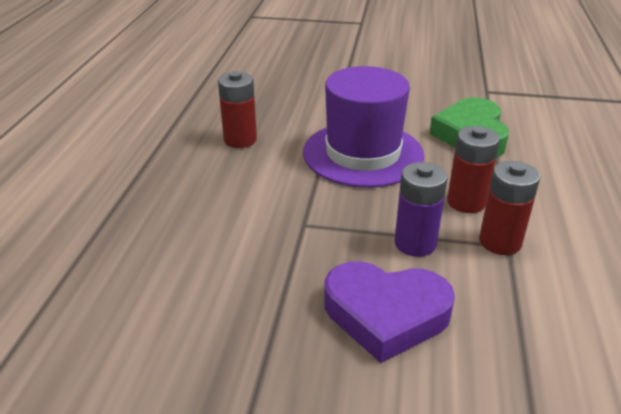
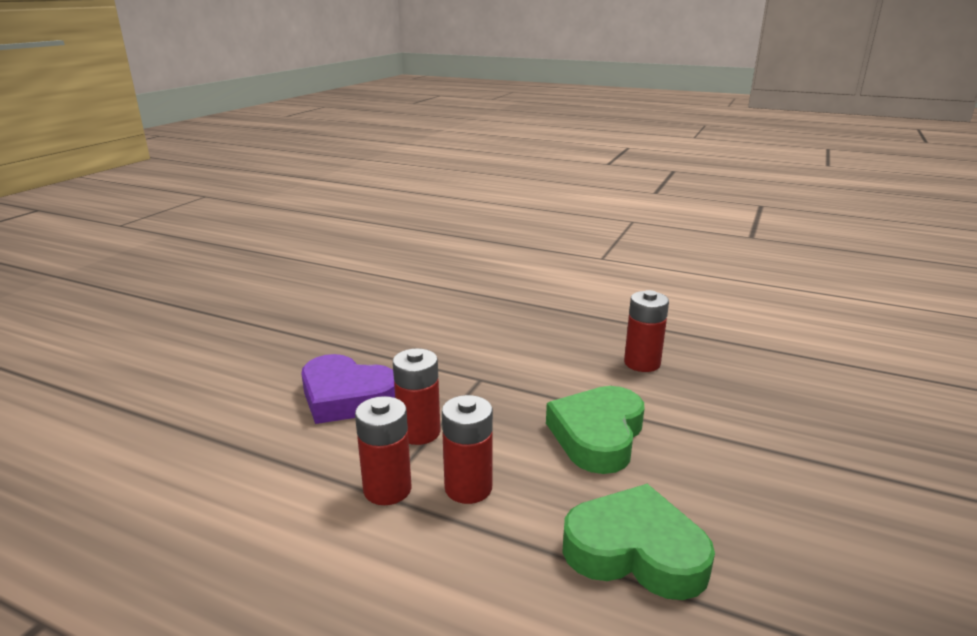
camera: 105 degrees right, 10 degrees down
(363, 154) = (597, 435): purple hat -> green heart
(385, 314) = (347, 397): purple heart -> purple heart turned 90 degrees counterclockwise
(415, 243) = (419, 432): purple battery -> red battery

